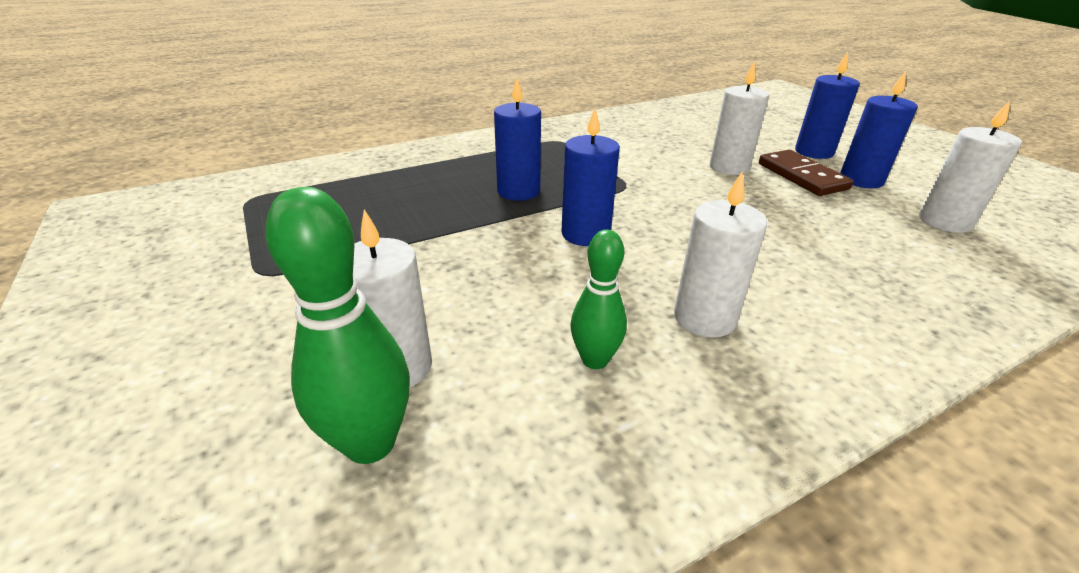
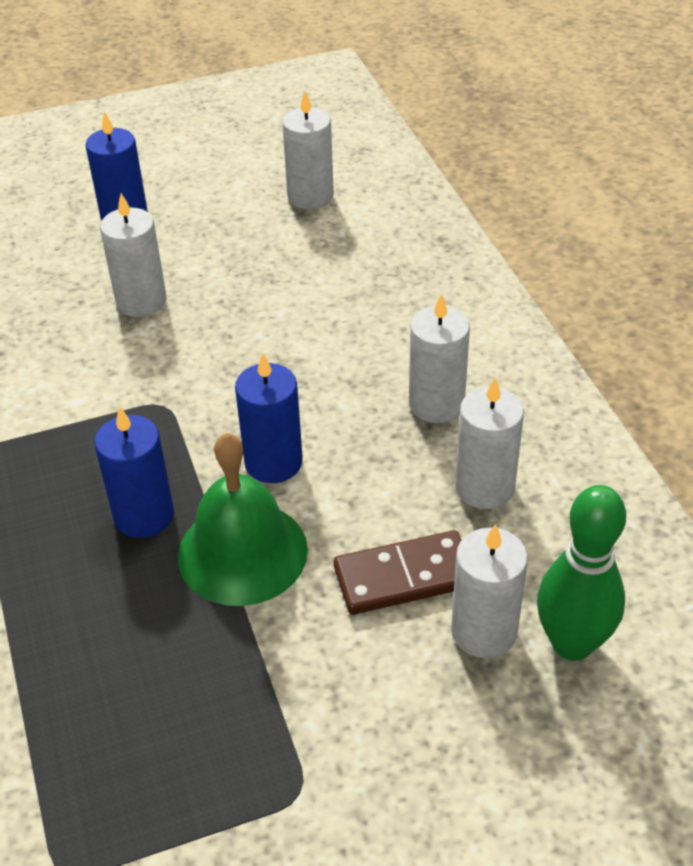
camera: 80 degrees left, 10 degrees up
(489, 230) = (242, 552): none -> green bell
(595, 360) = (484, 487): green bowling pin -> white candle
(802, 176) = (186, 250): brown domino -> brown domino (404, 576)
(861, 180) = (209, 211): blue candle -> none

